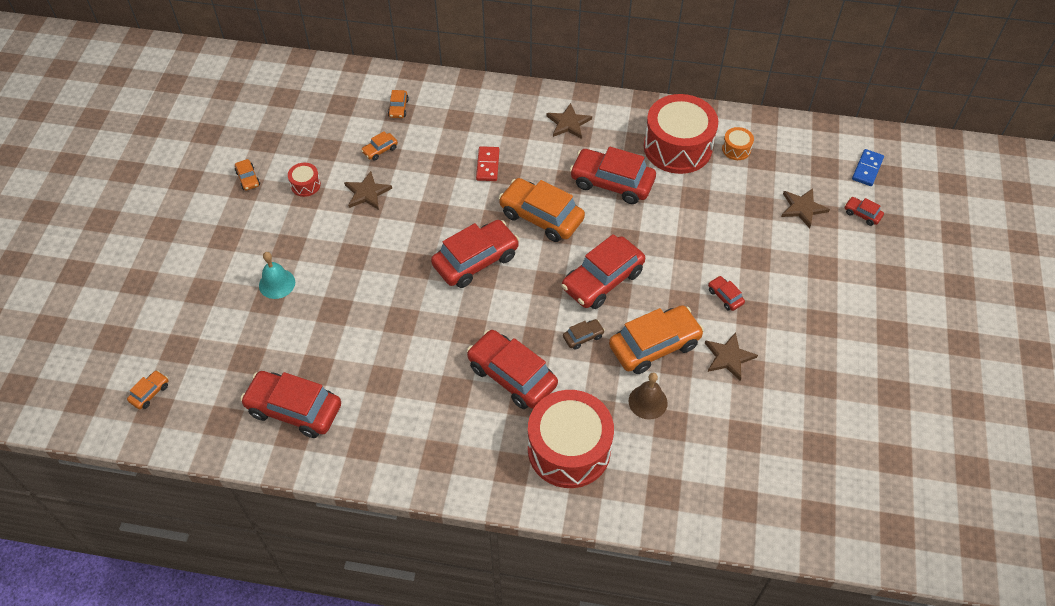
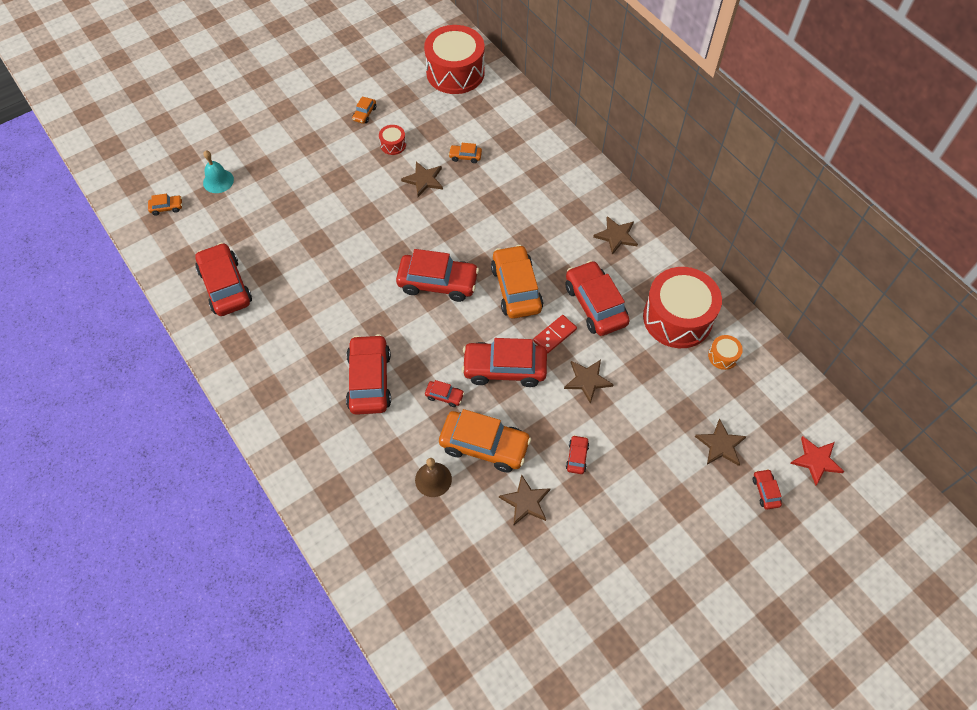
camera: 45 degrees right, 5 degrees up
(277, 283) = (304, 197): turquoise bell -> turquoise bell (218, 181)
(398, 108) = (511, 136): orange car -> none
(488, 165) = (523, 222): red domino -> red domino (555, 335)
(569, 449) = (346, 462): red drum -> red drum (455, 72)
(583, 337) = (444, 396): brown car -> red car
(669, 239) = (587, 380): none -> brown star
(867, 169) = (816, 460): blue domino -> red star

